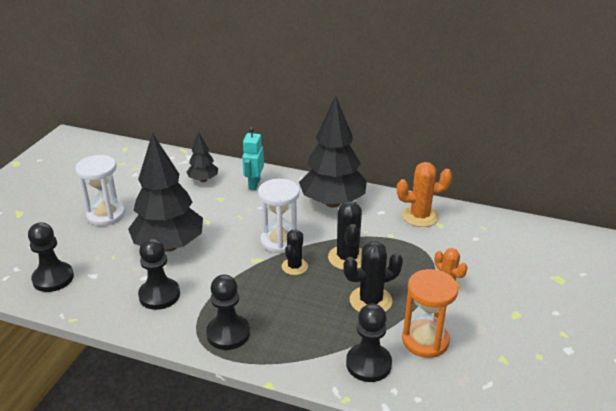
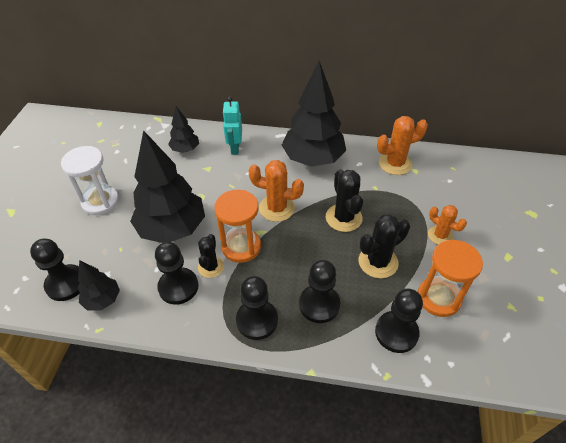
camera: 10 degrees left, 15 degrees up
(83, 296) = (102, 299): none -> black tree
(233, 269) = (241, 247): none -> orange hourglass
(280, 241) = (276, 208): white hourglass -> orange cactus
(294, 266) = (298, 234): black cactus -> black cactus (211, 267)
(296, 329) = (319, 304): none -> black pawn

